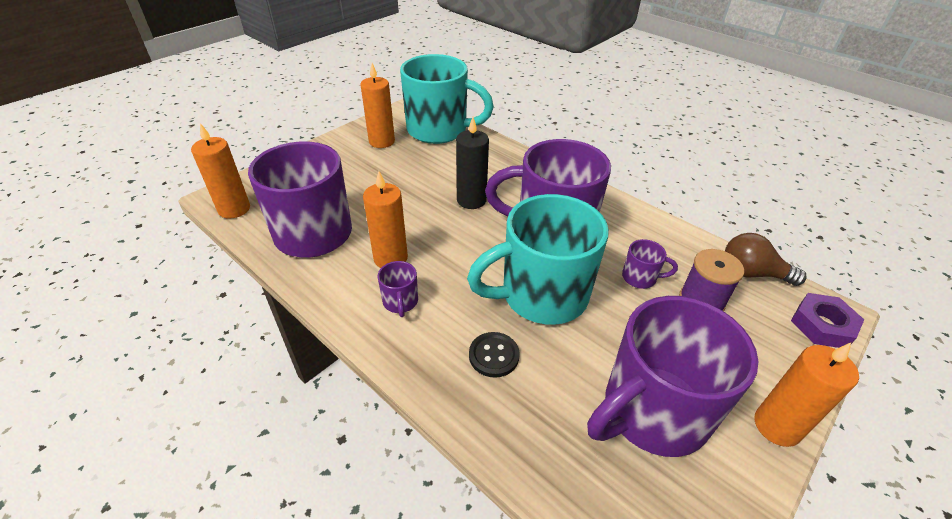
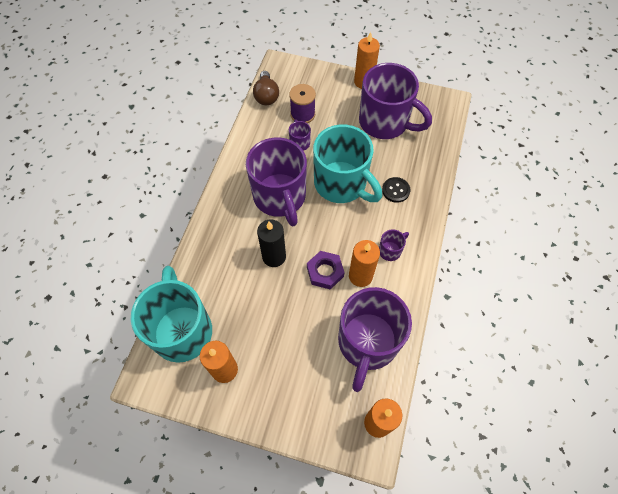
camera: 115 degrees left, 20 degrees up
(822, 325) = (291, 68): purple nut -> purple nut (325, 272)

